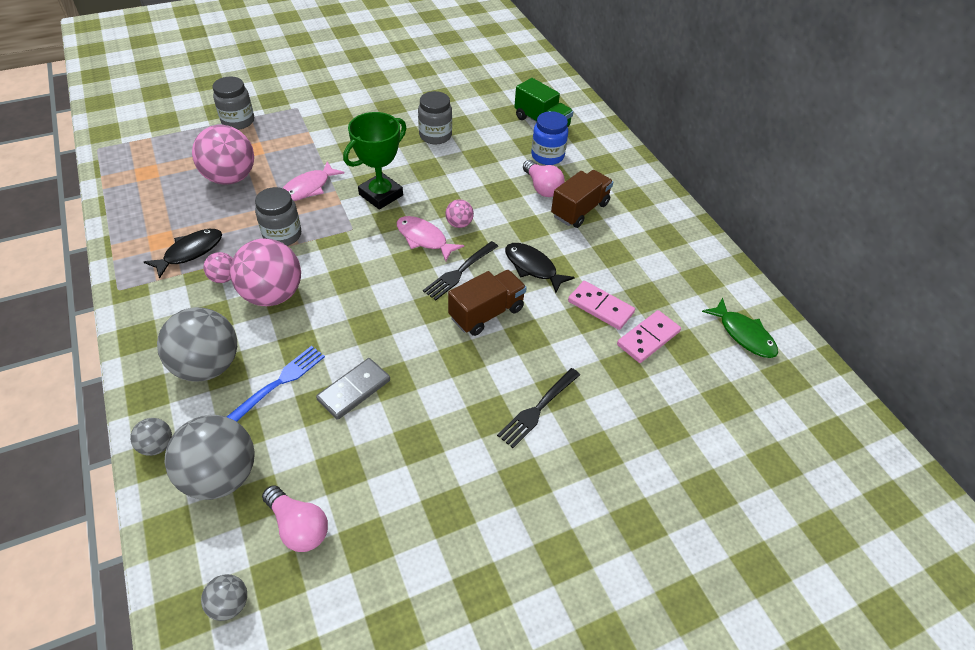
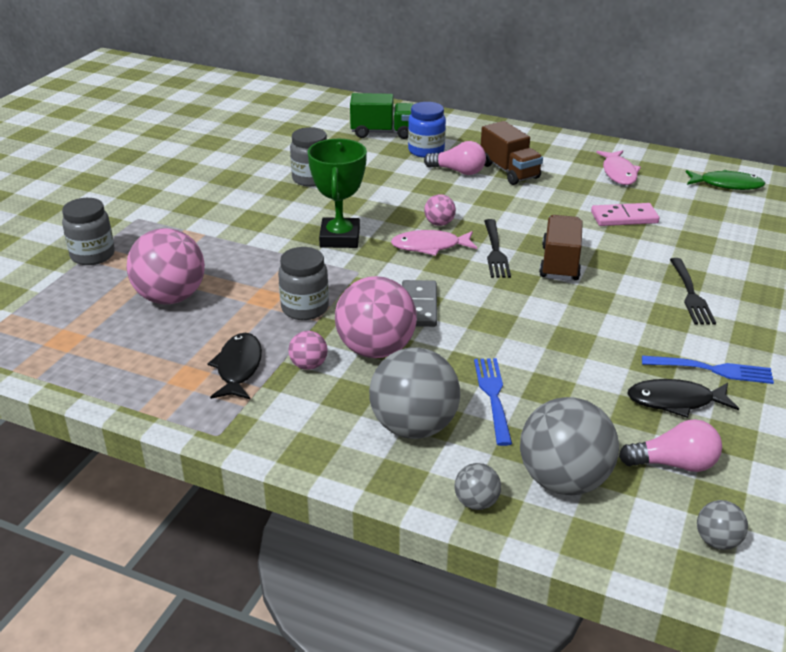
camera: 40 degrees left, 15 degrees down
(308, 188) = (264, 266): pink fish -> pink fish (618, 173)
(354, 390) = (557, 364): grey domino -> grey domino (419, 306)
(444, 481) = (711, 370): none -> blue fork
(532, 267) = (540, 220): black fish -> black fish (675, 401)
(580, 210) = (509, 171): brown truck -> brown truck turned 150 degrees clockwise
(648, 338) = (681, 217): pink domino -> none

